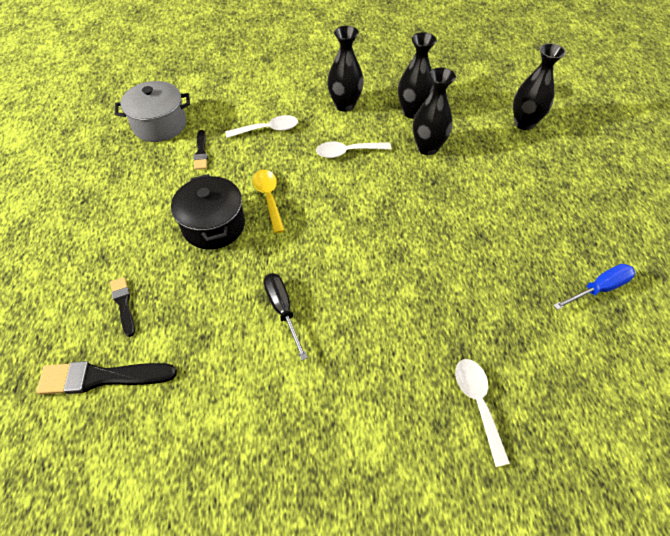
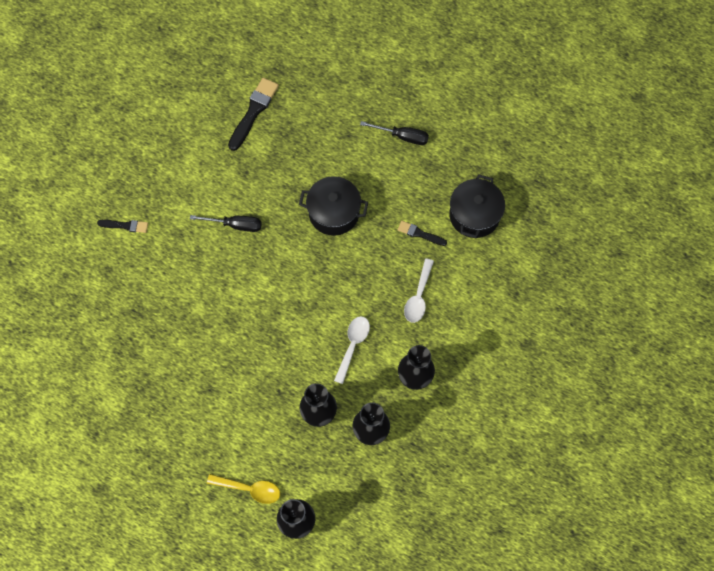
camera: 120 degrees right, 15 degrees up
(86, 209) = (402, 136): none -> black screwdriver
(123, 304) = (299, 137): black brush -> black brush (125, 225)
(160, 125) = (474, 215): grey pot -> black pot
(269, 198) = (338, 261): yellow spoon -> yellow spoon (249, 489)
(478, 404) = (104, 299): white spoon -> none
(598, 289) = (117, 435): blue screwdriver -> none

